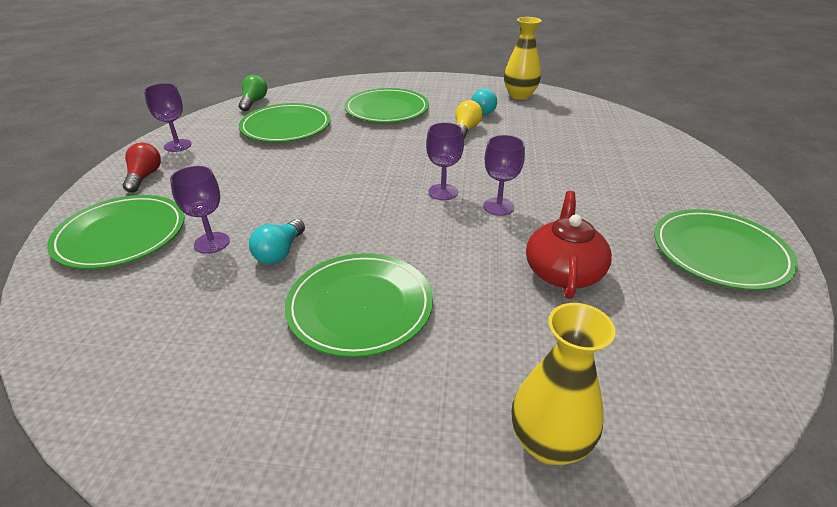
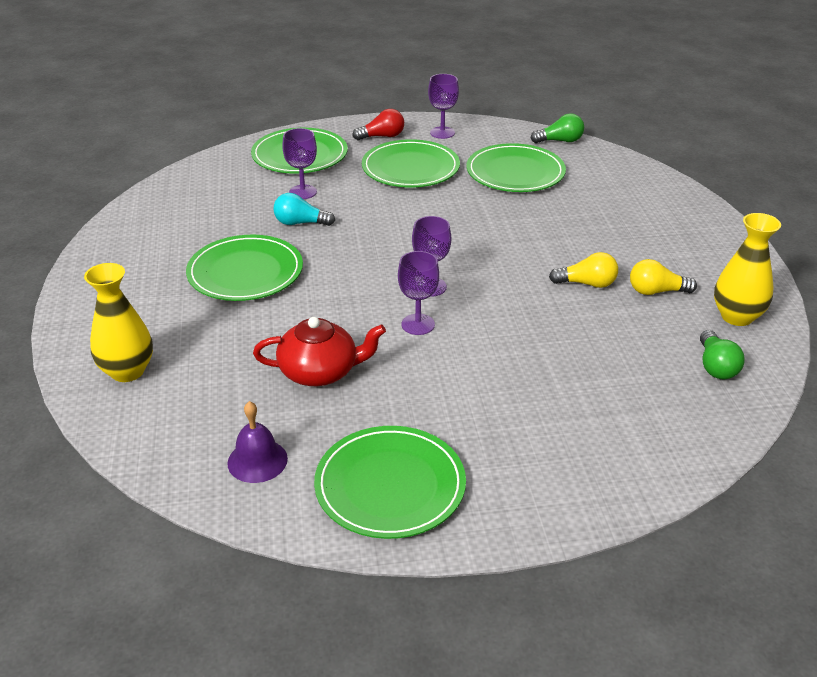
camera: 75 degrees right, 0 degrees up
(386, 109) = (604, 221): green plate -> green plate (410, 168)
(484, 111) = (656, 291): turquoise light bulb -> yellow light bulb
(570, 111) = (716, 366): none -> green light bulb
(706, 330) = (257, 460): none -> purple bell

